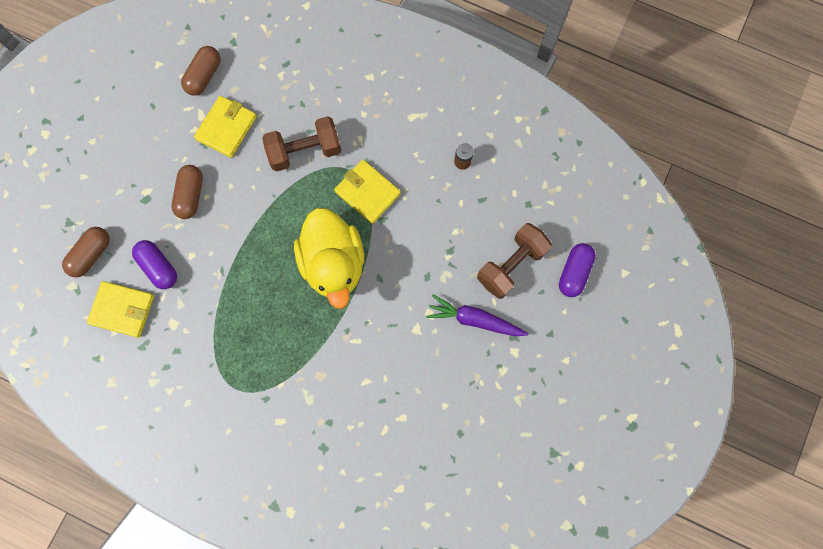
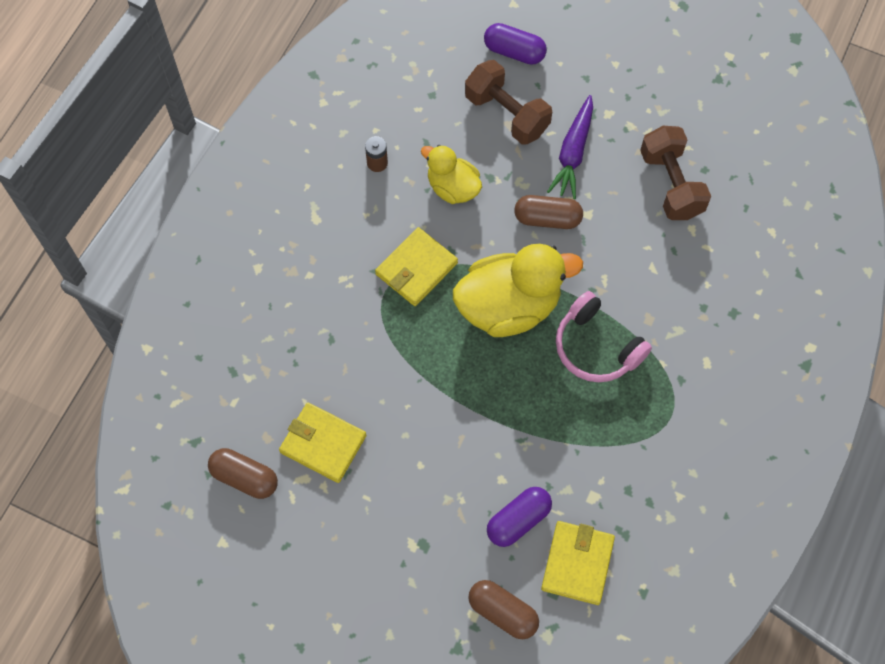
camera: 90 degrees left, 10 degrees down
(191, 195) = (418, 485): brown capsule -> brown capsule (547, 219)
(296, 331) = (596, 347): none -> pink headphones
(305, 151) = (359, 344): brown dumbbell -> brown dumbbell (671, 184)
(440, 220) = (452, 188): none -> yellow duck

